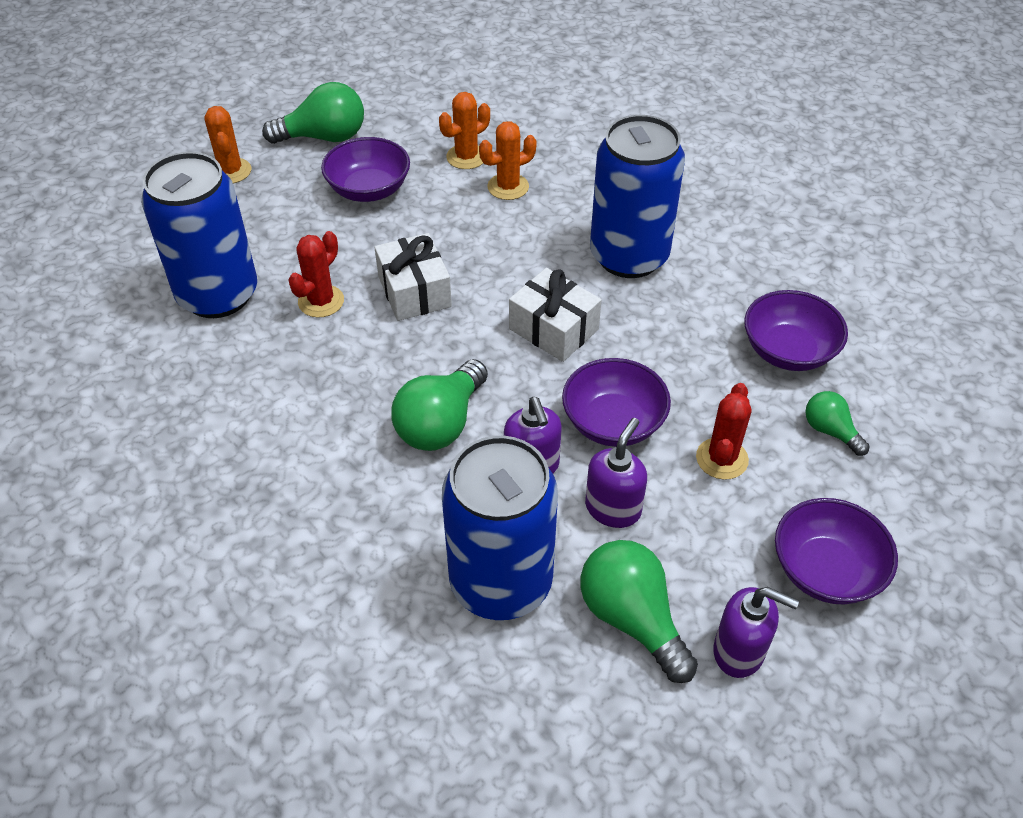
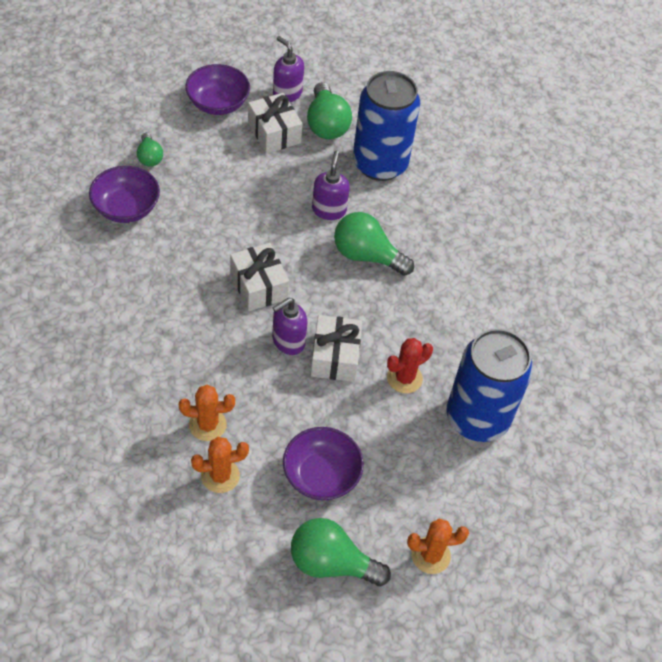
camera: 160 degrees left, 5 degrees up
(231, 171) = (430, 555): orange cactus -> orange cactus turned 75 degrees clockwise
(441, 423) = (366, 256): green light bulb -> green light bulb turned 120 degrees counterclockwise
(613, 422) = (266, 213): purple bowl -> none
(613, 508) = (300, 171): purple soap dispenser -> purple soap dispenser (288, 341)
(629, 256) = (166, 318): blue can -> none
(699, 558) = (274, 133): none -> white gift
(722, 459) = (222, 169): red cactus -> none

